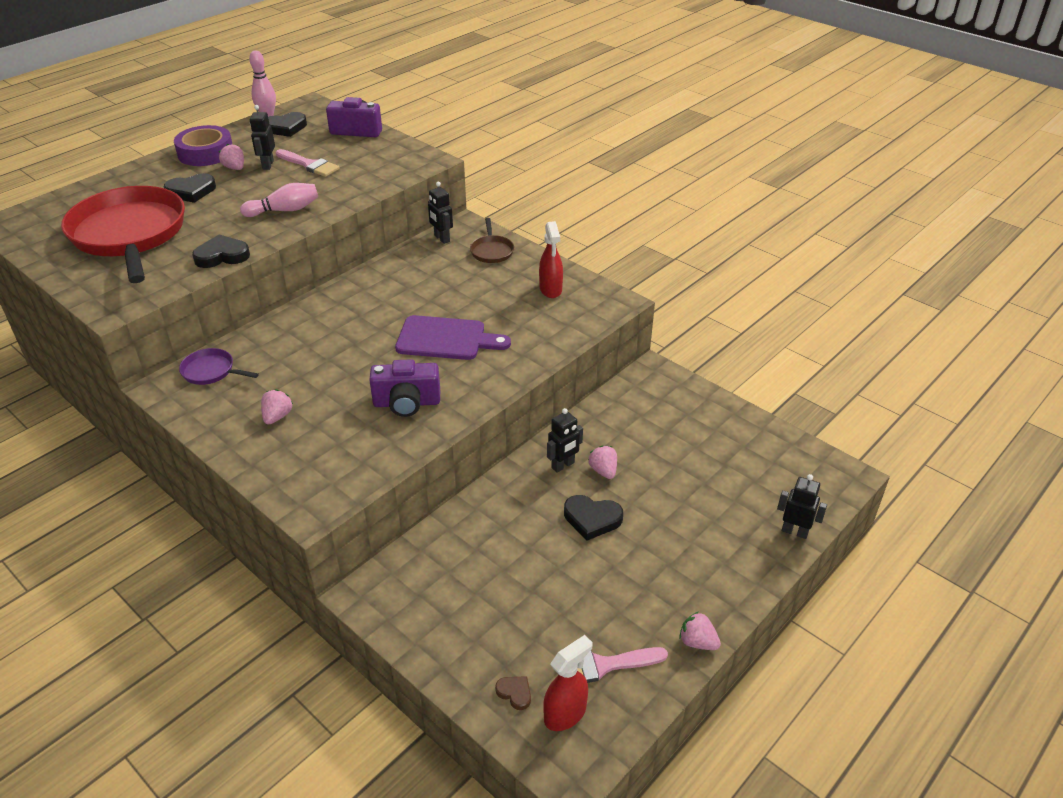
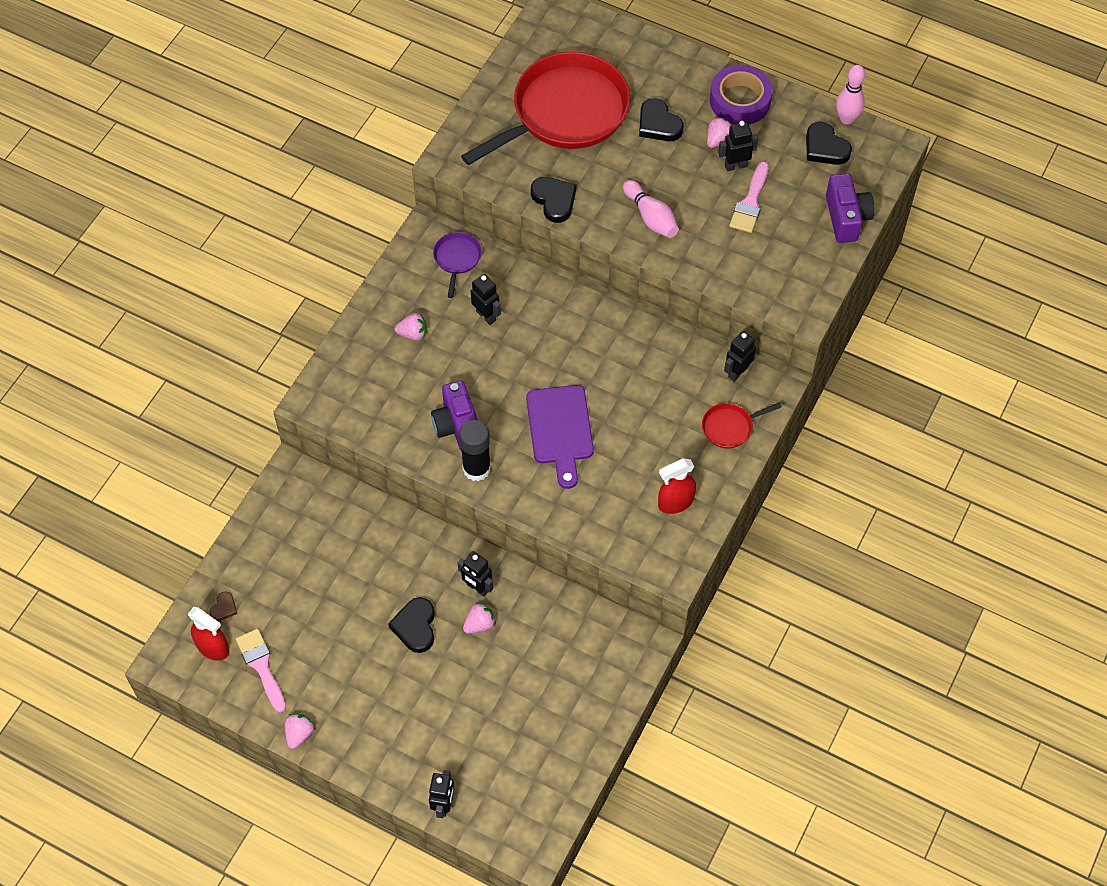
camera: 75 degrees right, 20 degrees up
(291, 363) = (486, 315): none -> black robot
(462, 398) = (476, 468): none -> black glue stick
(491, 251) = (730, 427): brown pan -> red pan

